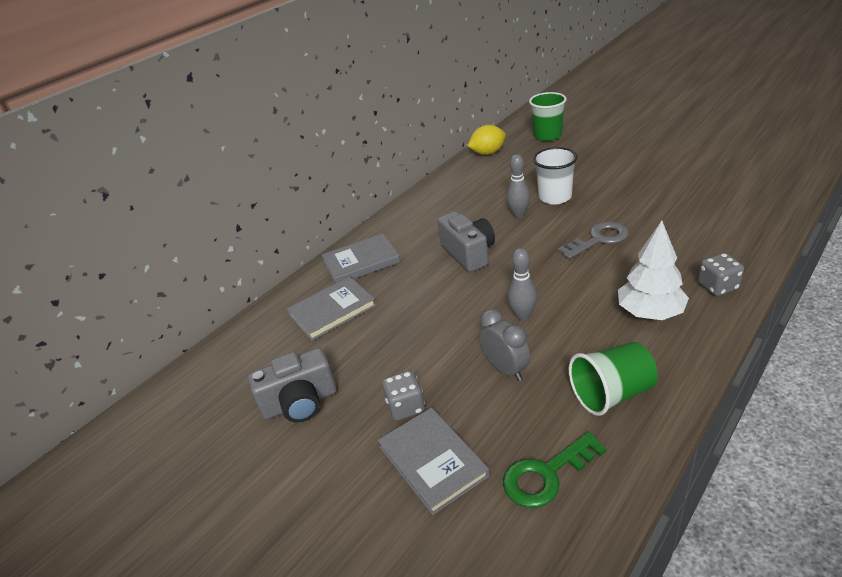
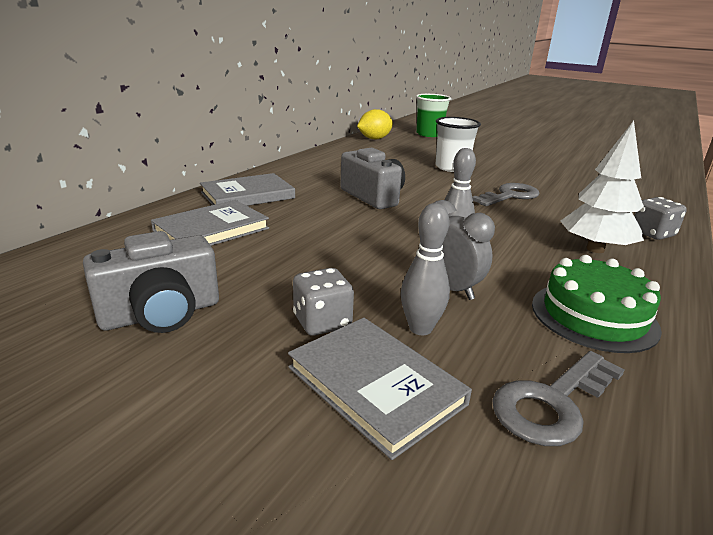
camera: 15 degrees left, 10 degrees down
(519, 214) = (419, 175): grey bowling pin -> grey bowling pin (420, 328)
(546, 475) = (552, 403): green key -> grey key
(611, 394) = (593, 316): green cup -> green cake

